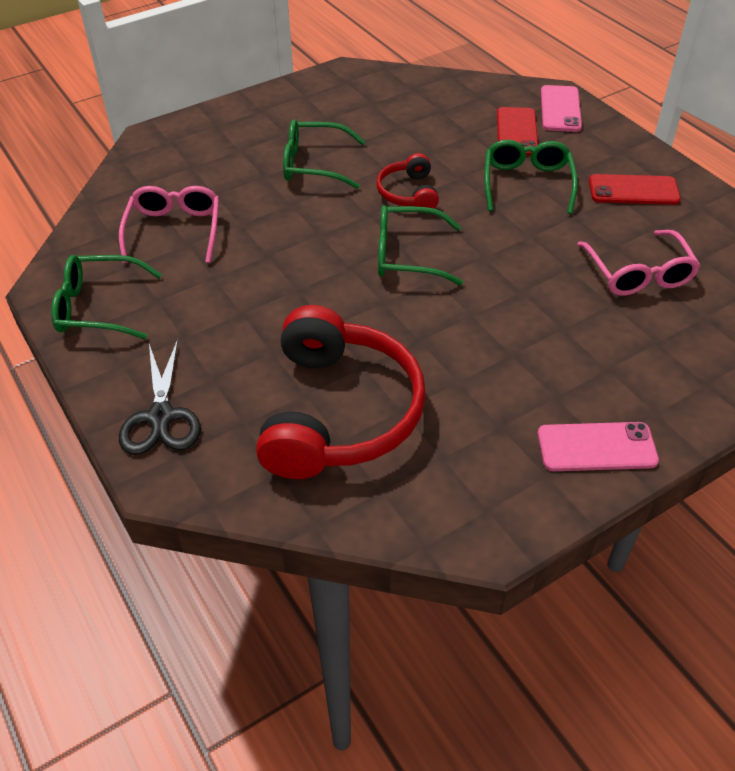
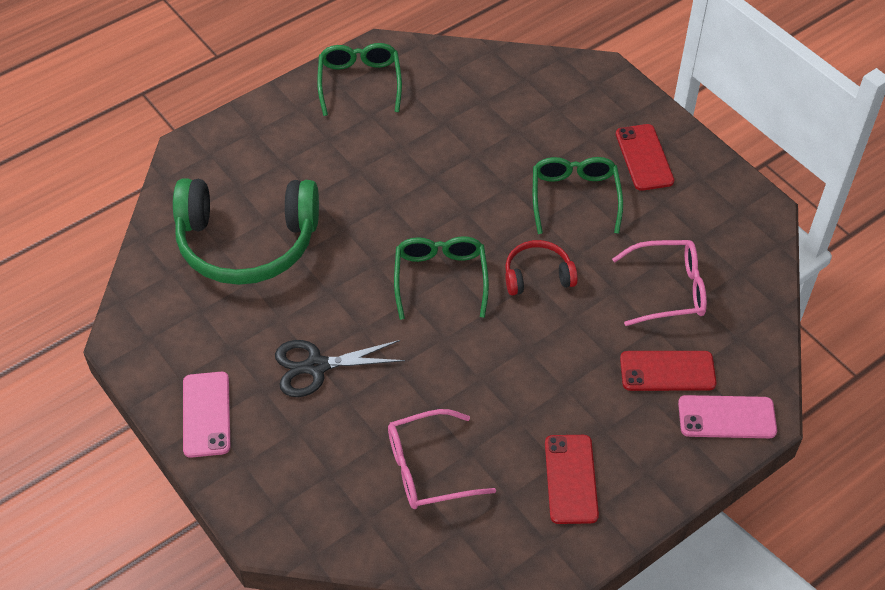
camera: 85 degrees right, 5 degrees up
(161, 417) = (244, 139): black scissors -> black scissors (316, 366)
(174, 230) = (460, 111): pink glasses -> pink glasses (669, 290)
(273, 122) = (644, 157): none -> red phone
(339, 412) = (247, 242): red headphones -> green headphones
(527, 183) = (569, 378): green glasses -> none

